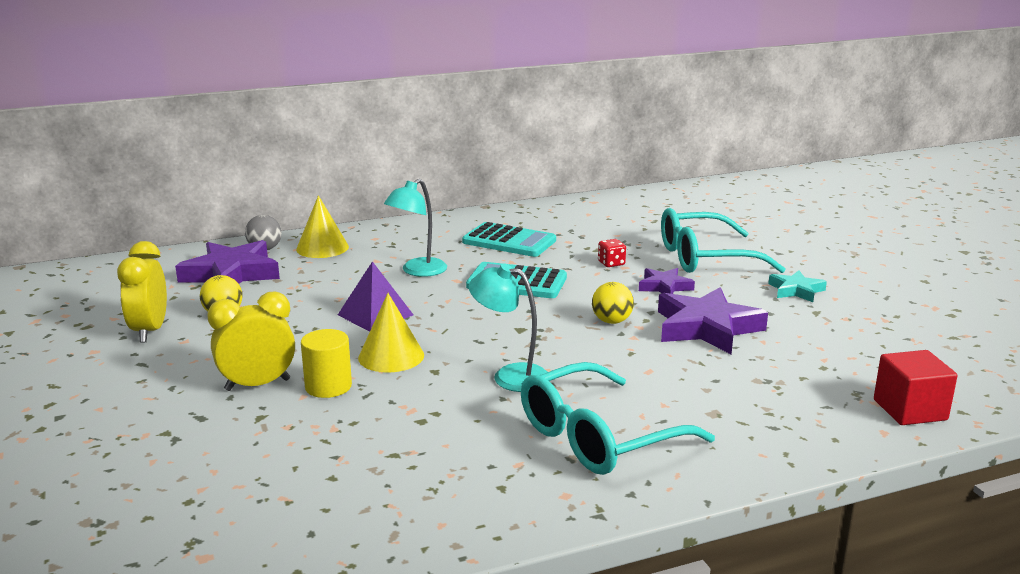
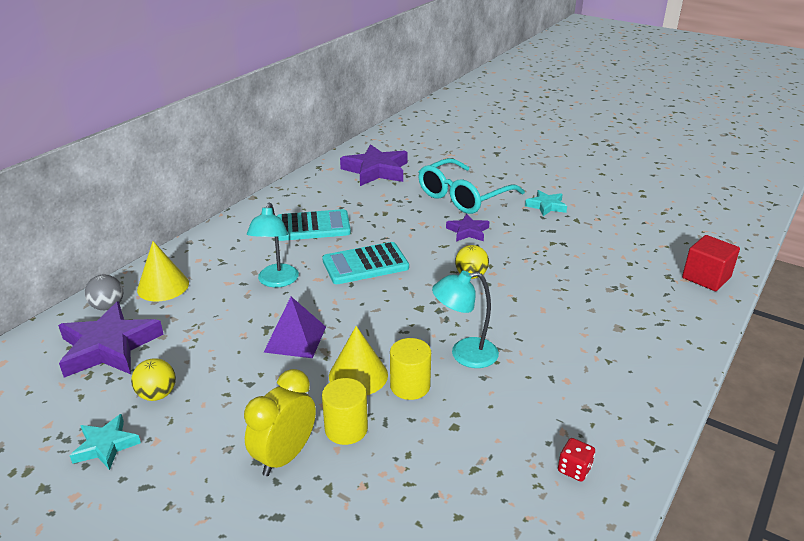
camera: 35 degrees left, 10 degrees up
(150, 331) = (106, 446): yellow clock -> turquoise star
(424, 379) = (410, 386): none -> yellow cylinder
(598, 437) = (581, 381): turquoise glasses -> none
(611, 263) = (409, 223): red dice -> red dice (574, 469)
(706, 328) = (533, 257): purple star -> purple star (376, 170)

